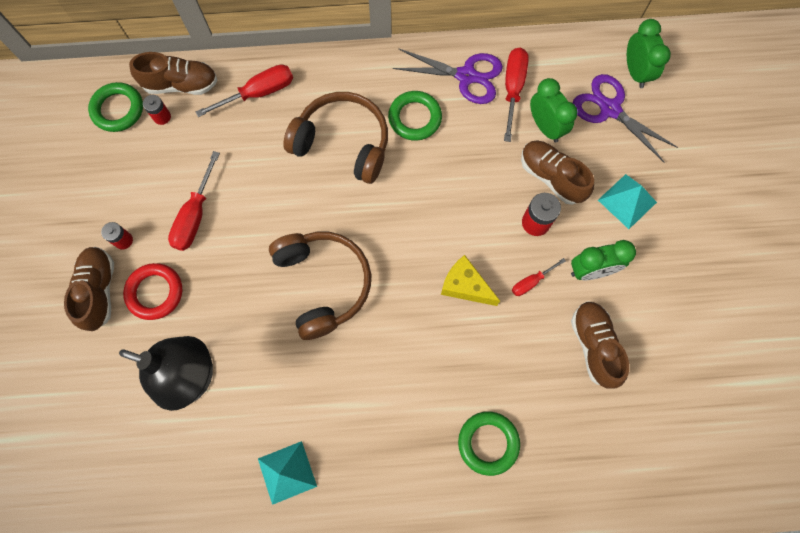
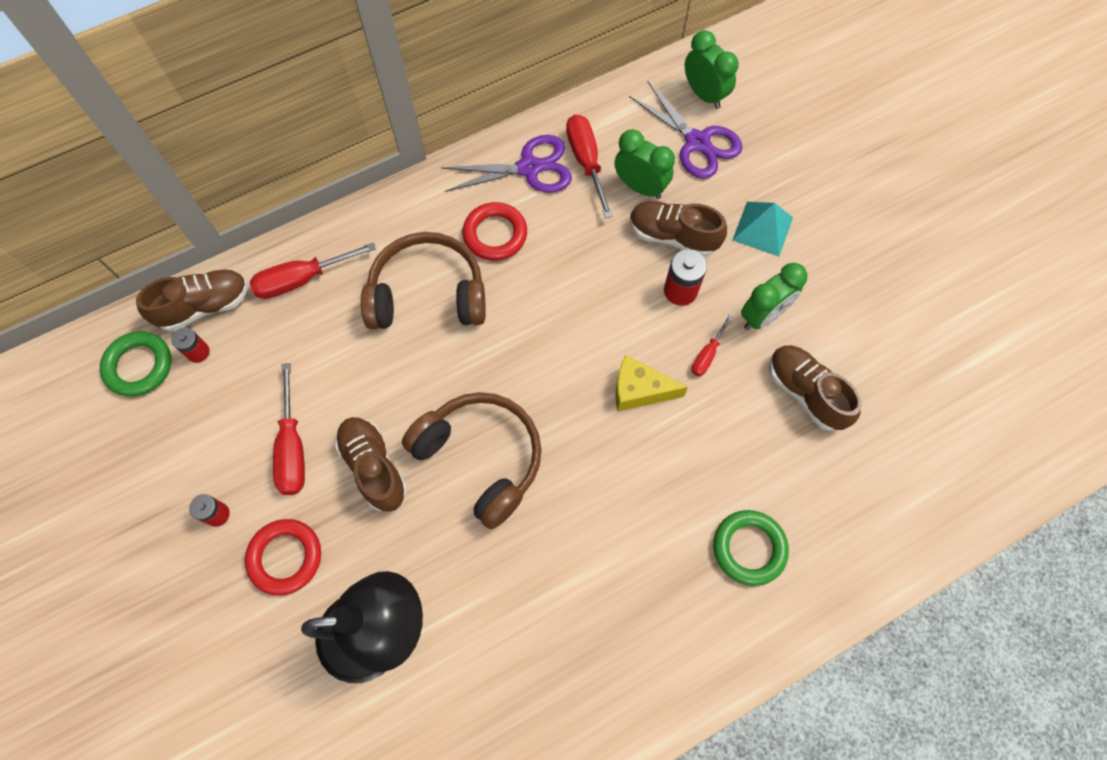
camera: 25 degrees left, 5 degrees down
(99, 291) = (214, 587): brown shoe -> brown shoe (374, 467)
(258, 93) = (302, 279): red screwdriver -> red screwdriver turned 150 degrees counterclockwise
(287, 472) = (543, 691): turquoise pyramid -> none
(415, 118) = (495, 234): green ring -> red ring
(610, 109) = (697, 142): purple scissors -> purple scissors turned 150 degrees counterclockwise

